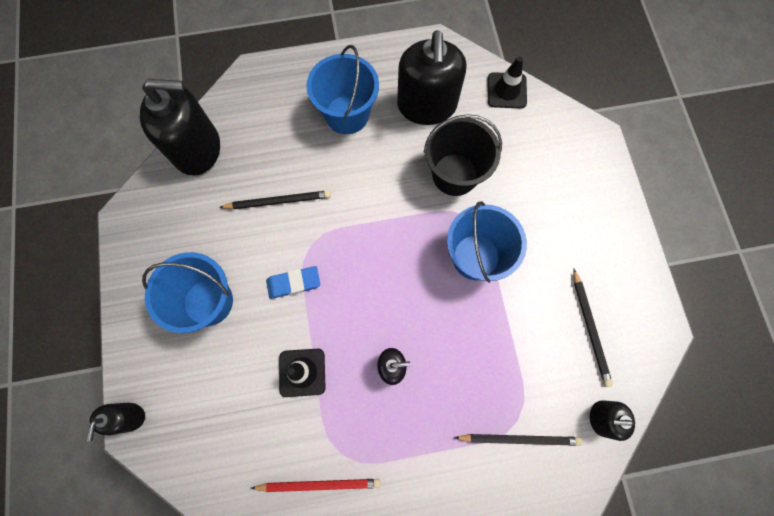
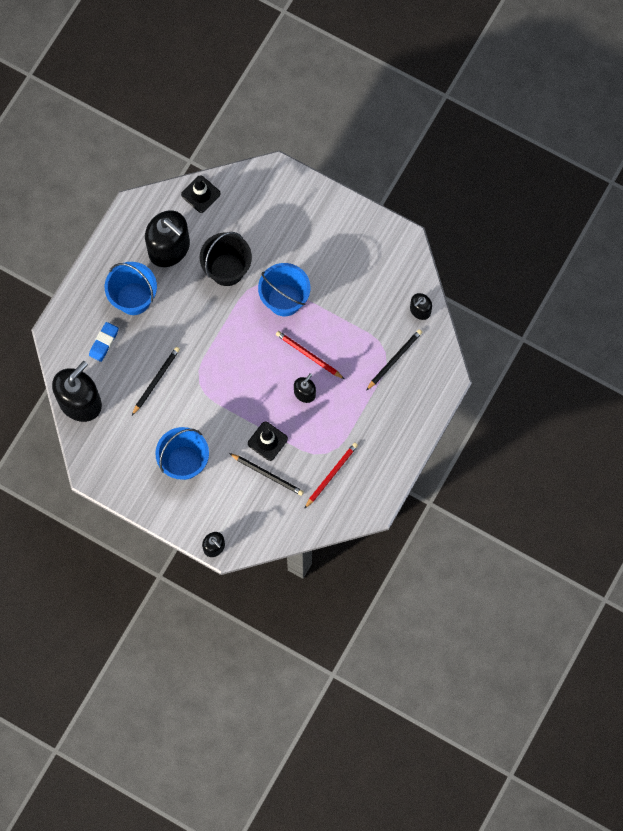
camera: 50 degrees left, 0 degrees up
(294, 283) = (214, 408): blue eraser -> blue eraser (104, 342)
(438, 334) = (308, 355): none -> red pencil
(590, 328) = (373, 275): black pencil -> black pencil (267, 474)

